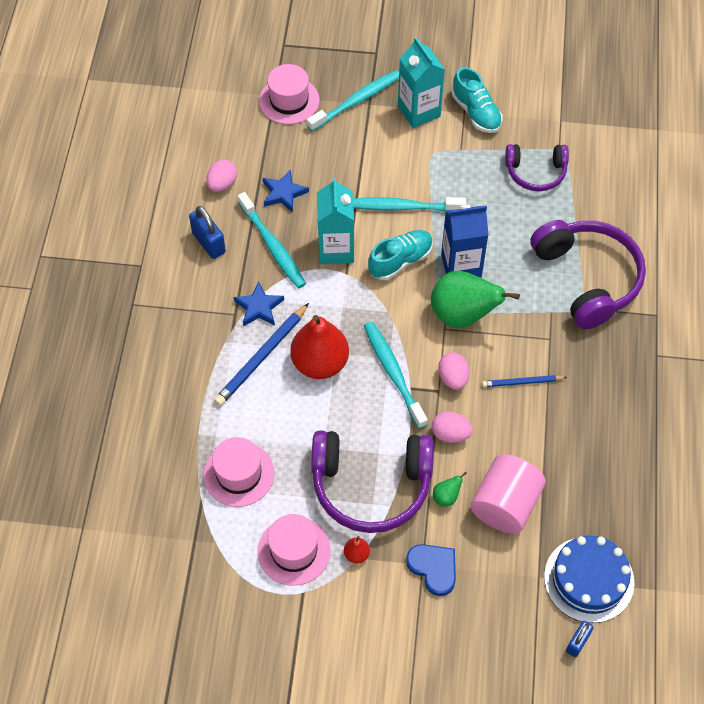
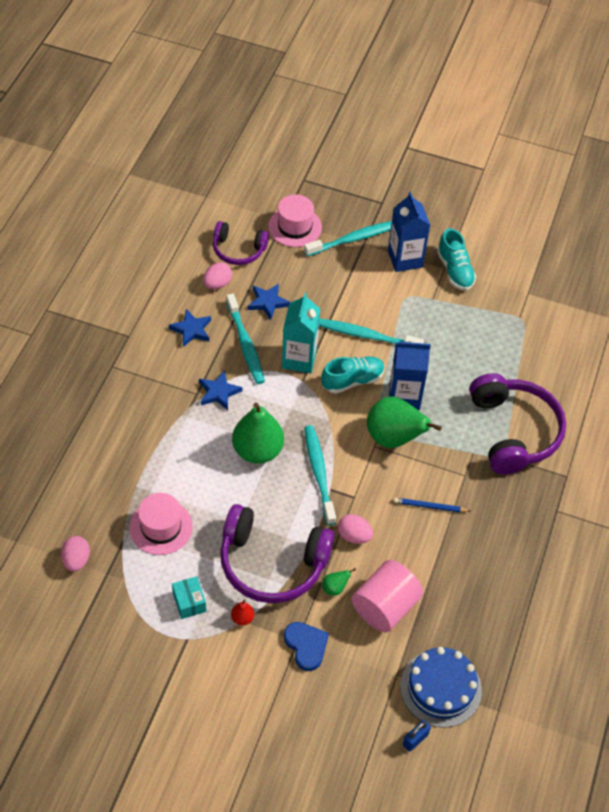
camera: 10 degrees right, 5 degrees down
(208, 243) = (191, 330): blue padlock -> blue star
(262, 357) = (209, 434): blue pencil -> none
(294, 551) = (189, 602): pink hat -> turquoise box
(320, 363) = (257, 450): red pear -> green pear
(419, 111) = (405, 259): turquoise carton -> blue carton
(453, 378) = (370, 489): pink egg -> pink egg (76, 560)
(536, 172) = (493, 332): purple headphones -> purple headphones (238, 250)

